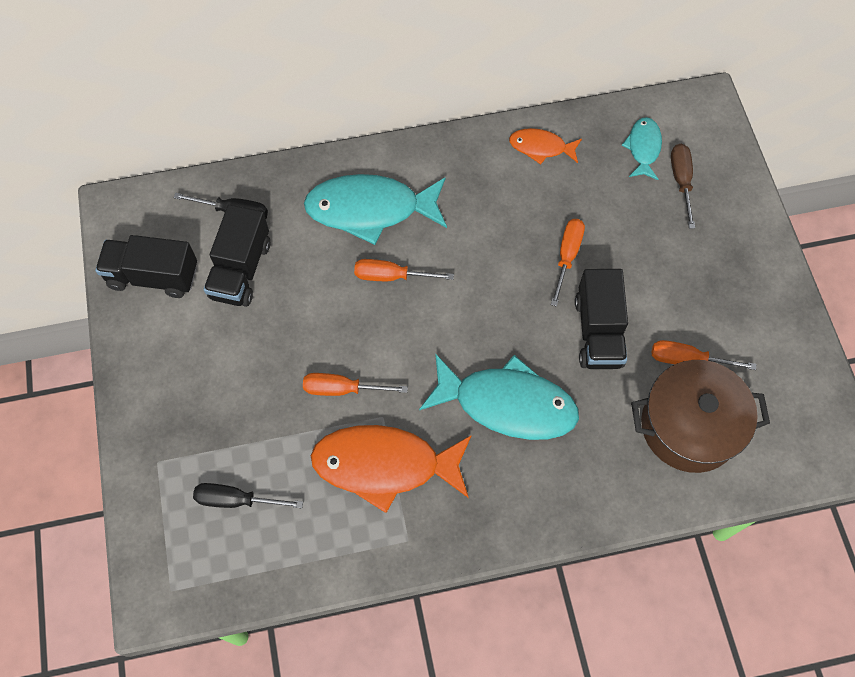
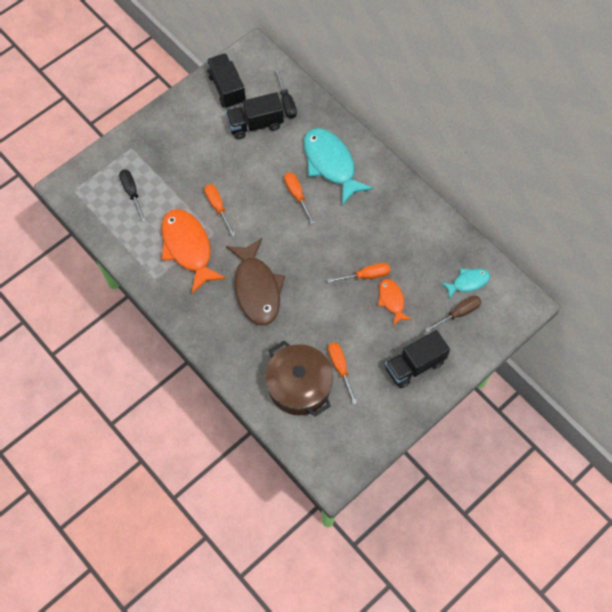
camera: 60 degrees right, 0 degrees up
(507, 403) = (257, 288): turquoise fish -> brown fish
(541, 147) = (430, 228): orange fish -> orange fish (391, 300)
(598, 332) = (328, 314): black truck -> black truck (414, 365)

